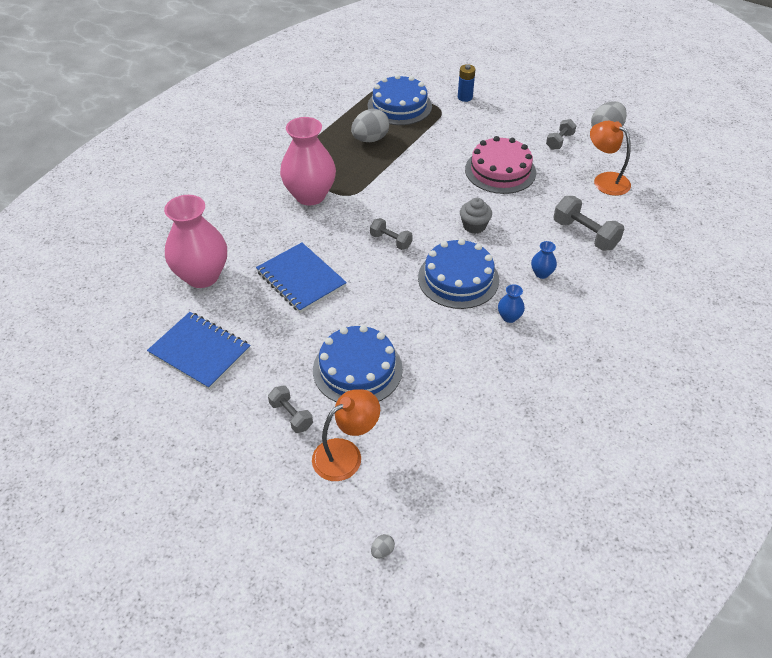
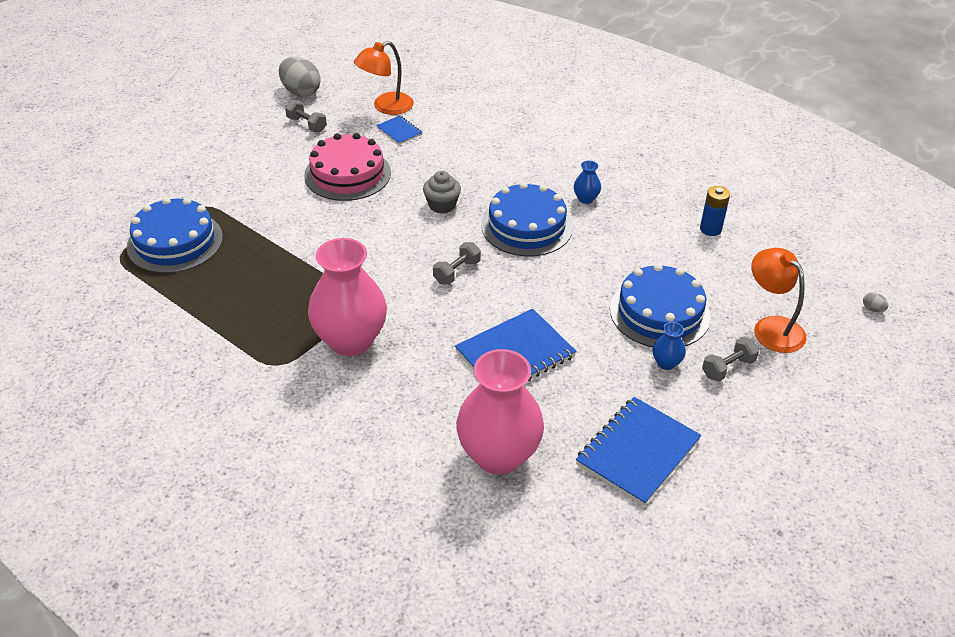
camera: 85 degrees left, 5 degrees down
(370, 139) = (243, 275): grey egg -> none
(465, 97) = (183, 183): blue battery -> blue battery (710, 229)
(541, 273) = (524, 169): blue vase -> blue vase (666, 363)
(571, 192) = (399, 131): none -> blue notebook
(585, 234) = (470, 134): grey dumbbell -> none

